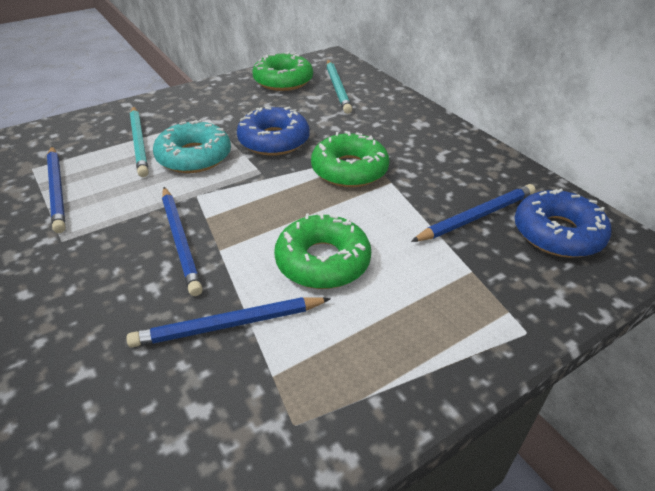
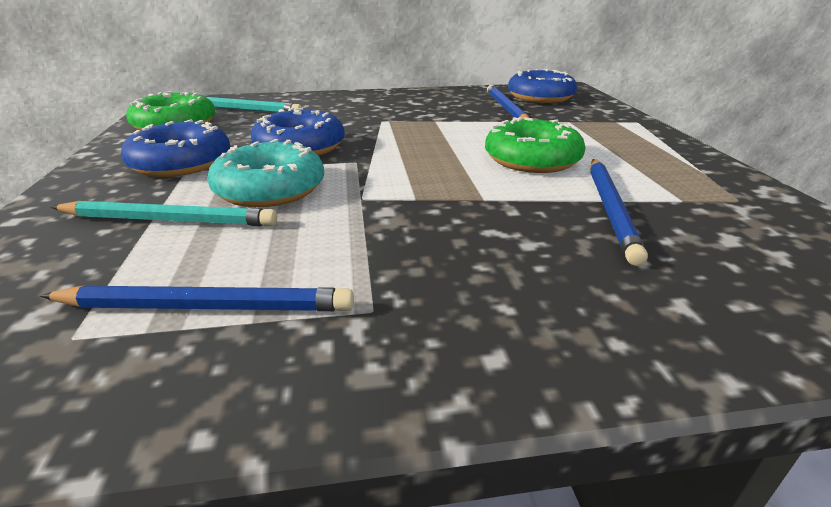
camera: 65 degrees left, 10 degrees down
(180, 241) = (450, 217): blue pencil -> none
(218, 112) = (181, 163): none -> blue donut
(349, 170) = (399, 129): green donut -> none

